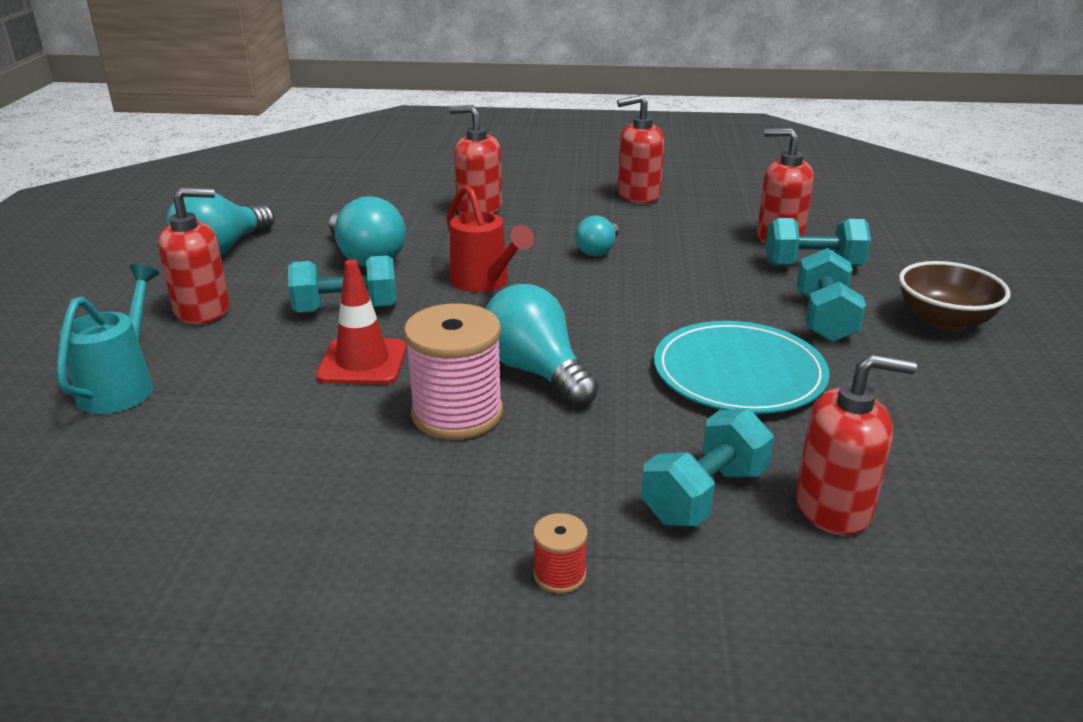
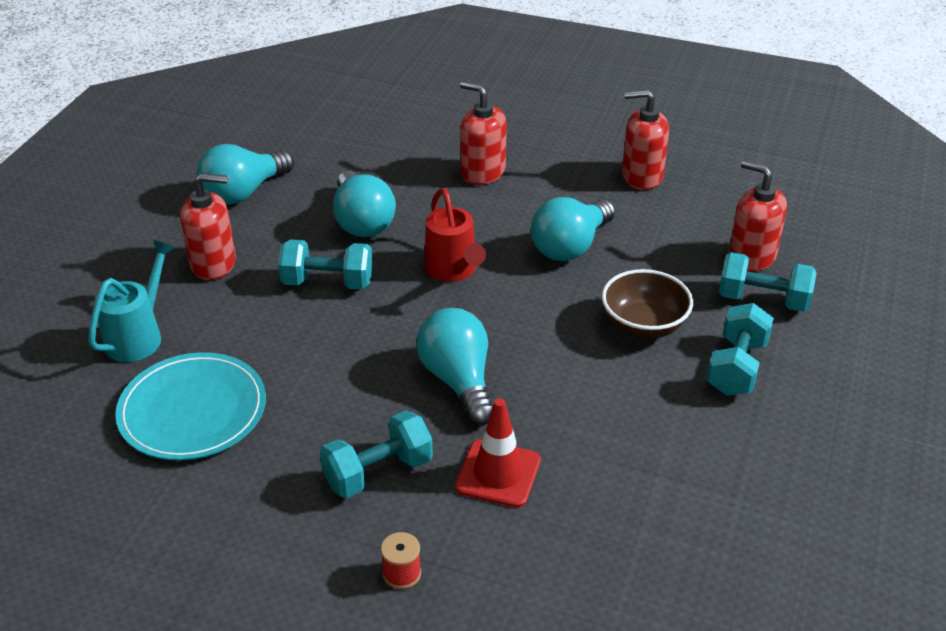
camera: 15 degrees right, 10 degrees up
(362, 362) = (324, 345): red traffic cone -> red traffic cone (498, 473)
(457, 413) = (380, 412): pink spool -> none
(598, 250) = (570, 246): turquoise light bulb -> turquoise light bulb, size x1.68
(704, 495) = (538, 529): turquoise dumbbell -> turquoise dumbbell (378, 472)
(739, 373) = (626, 414): turquoise plate -> turquoise plate (193, 410)
(833, 507) = (632, 561): red soap dispenser -> none
(944, 320) = (847, 389): brown bowl -> brown bowl (643, 325)

